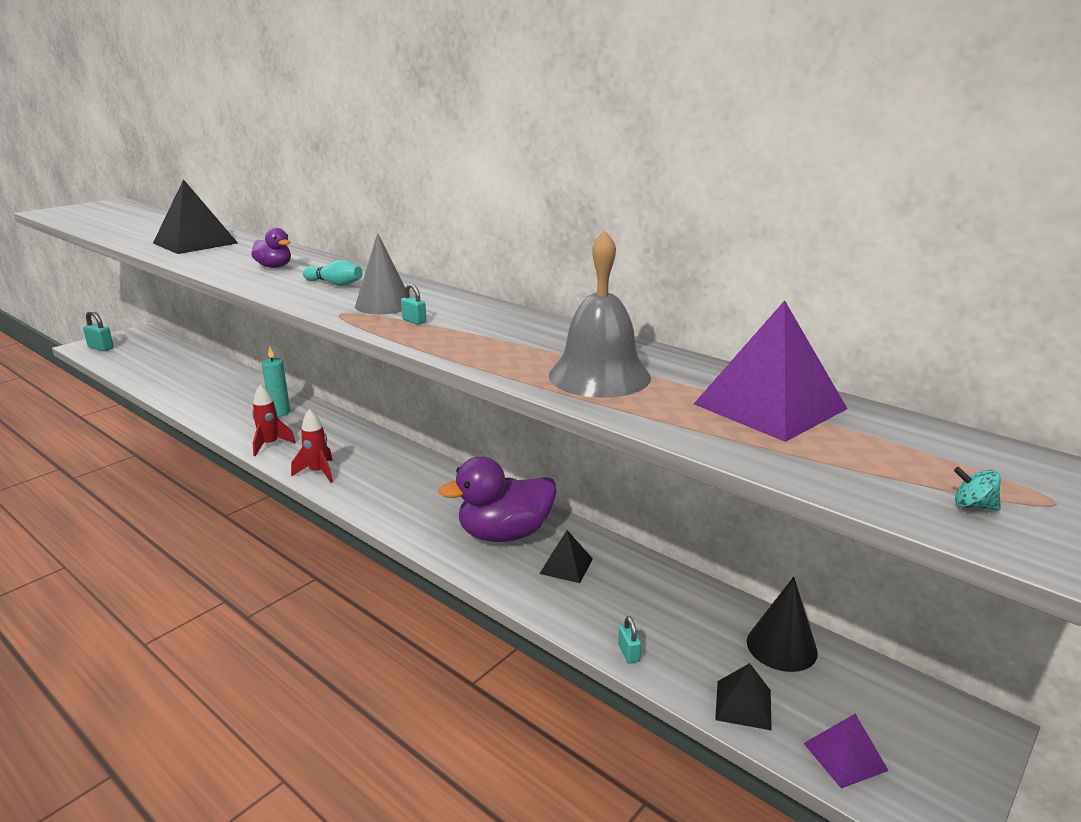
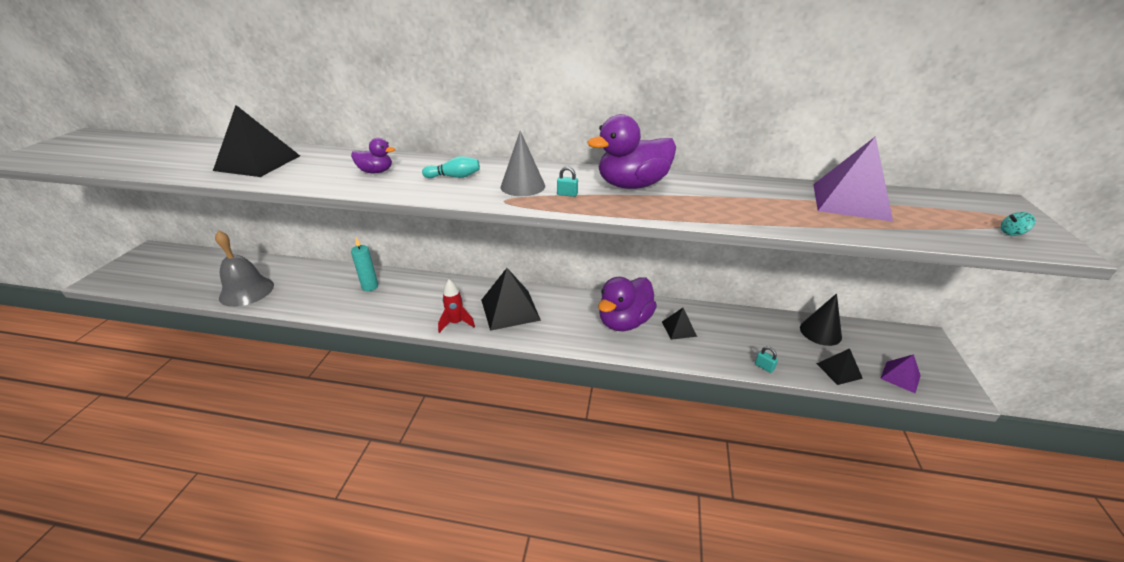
camera: 30 degrees left, 10 degrees up
(101, 348) = (122, 277): turquoise padlock -> none
(270, 445) = (393, 314): red rocket -> none
(389, 477) = (510, 310): none -> black pyramid
(504, 328) = (632, 185): none -> purple duck
(599, 376) = (744, 206): grey bell -> grey bell (246, 291)

